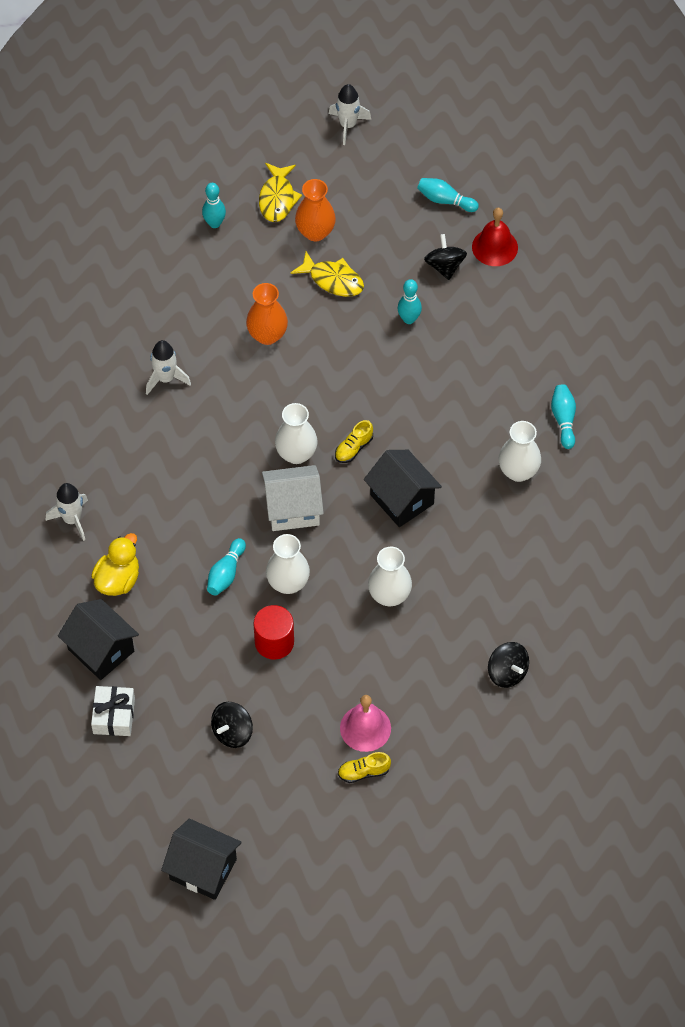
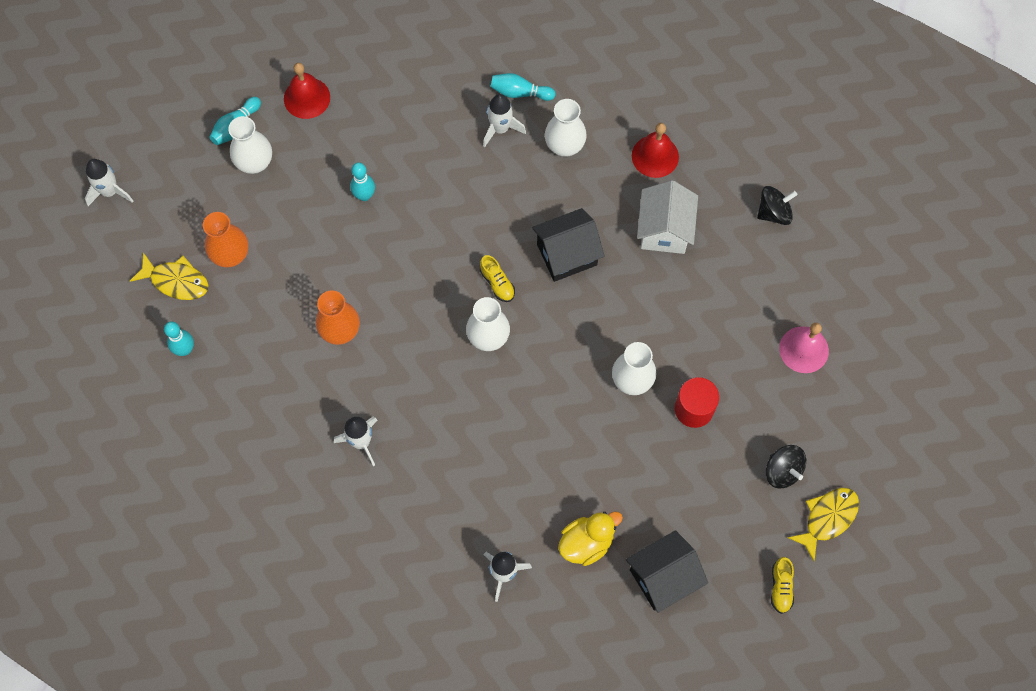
camera: 75 degrees left, 10 degrees up
(114, 716) = (740, 580): white gift -> none
(118, 580) = (586, 543): yellow duck -> yellow duck turned 105 degrees clockwise
(203, 869) = (921, 532): black house -> none
(226, 573) = (606, 436): turquoise bowling pin -> none
(293, 509) = (550, 356): white house -> white house (664, 230)
(333, 280) = (295, 253): yellow fish -> yellow fish (827, 518)
(364, 772) = (849, 362): yellow shoe -> yellow shoe (781, 587)
(389, 595) = (668, 292): white vase -> white vase (255, 163)
(445, 266) = (313, 147): black spinning top -> none
(518, 412) = (500, 129): none -> white rocket
(534, 552) = (655, 156): none -> red bell

